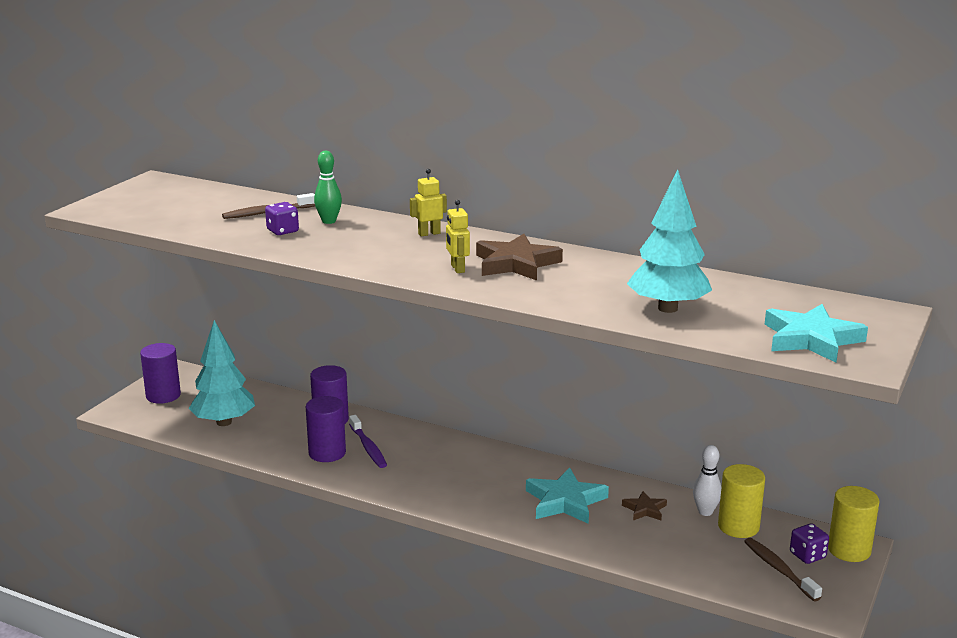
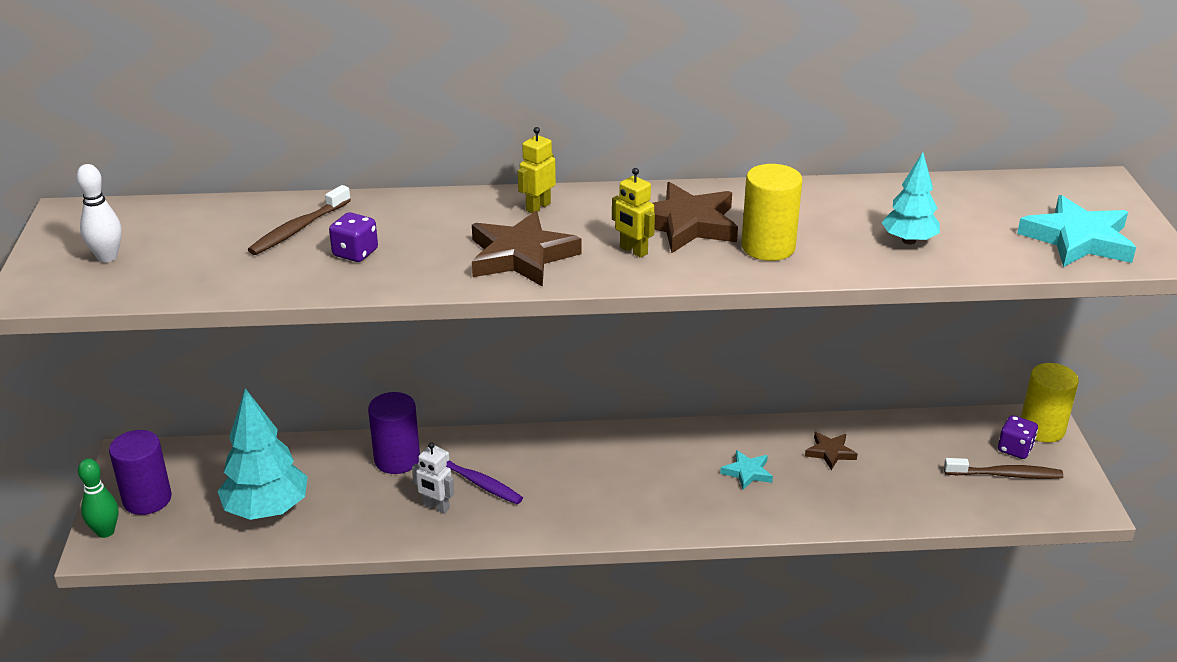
camera: 30 degrees left, 10 degrees up
(327, 453) = (436, 507): purple cylinder -> white robot
(329, 221) = (394, 221): green bowling pin -> green bowling pin (105, 531)
(380, 255) = (521, 256): none -> brown star
(565, 501) = (747, 472): turquoise star -> turquoise star, size x0.53
(668, 308) = (909, 241): turquoise tree -> turquoise tree, size x0.59
(705, 512) = (886, 433): white bowling pin -> white bowling pin (107, 257)
(738, 526) = (929, 439): yellow cylinder -> yellow cylinder (768, 247)
(779, 569) = (1006, 475): brown toothbrush -> brown toothbrush turned 150 degrees clockwise

